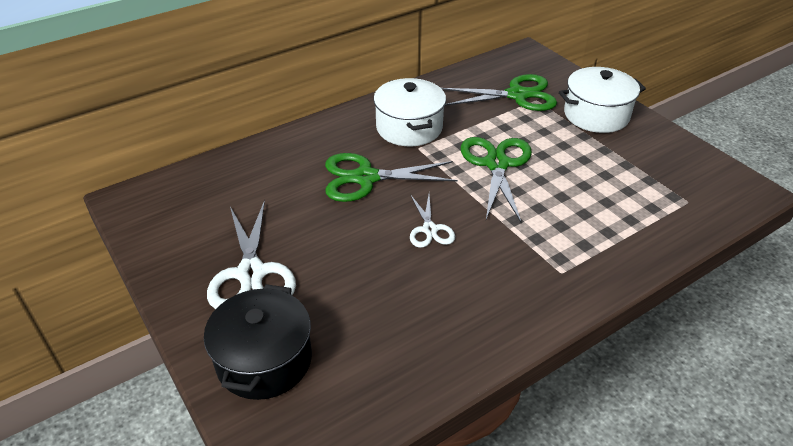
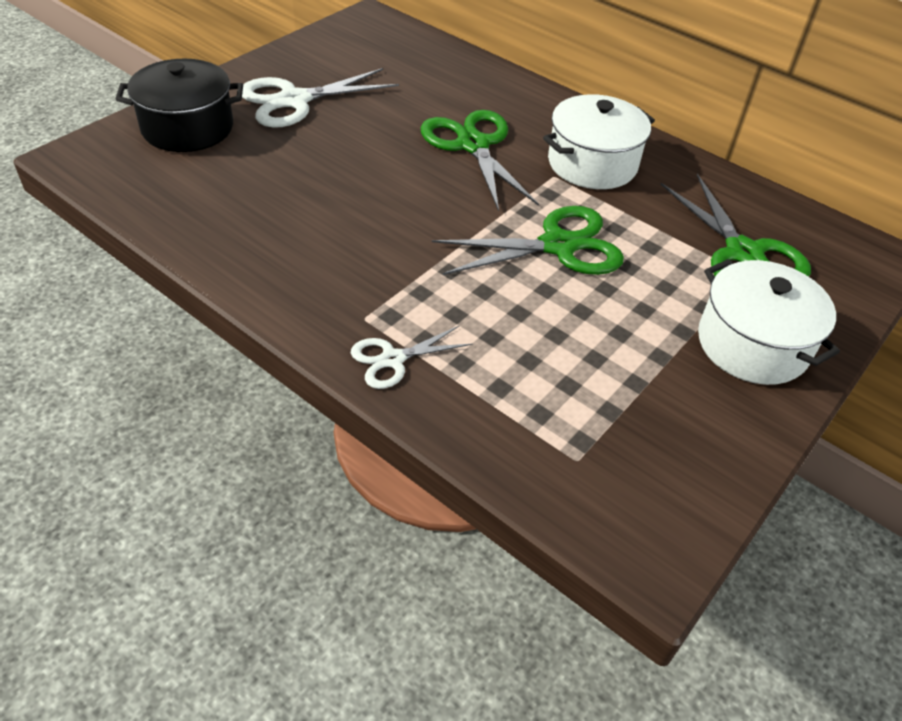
camera: 70 degrees right, 5 degrees up
(429, 229) = (402, 203): white scissors -> white scissors (392, 359)

